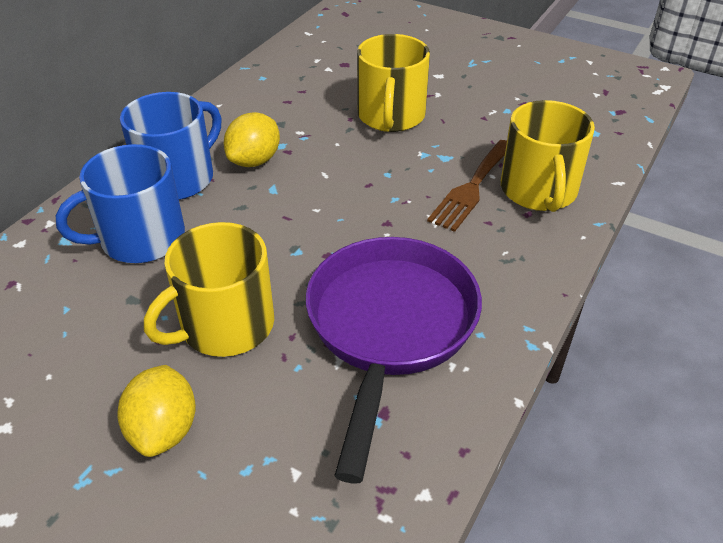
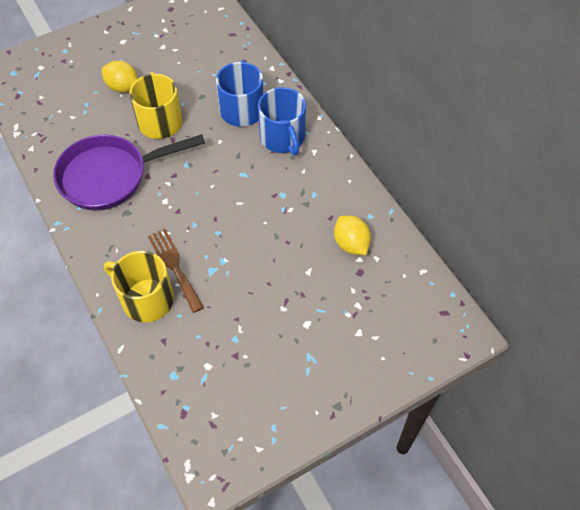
camera: 120 degrees right, 15 degrees up
(254, 161) = (275, 176): yellow lemon -> yellow lemon (351, 244)
(389, 328) = (110, 176): purple pan -> purple pan turned 120 degrees clockwise
(391, 116) = (274, 265): yellow mug -> none

